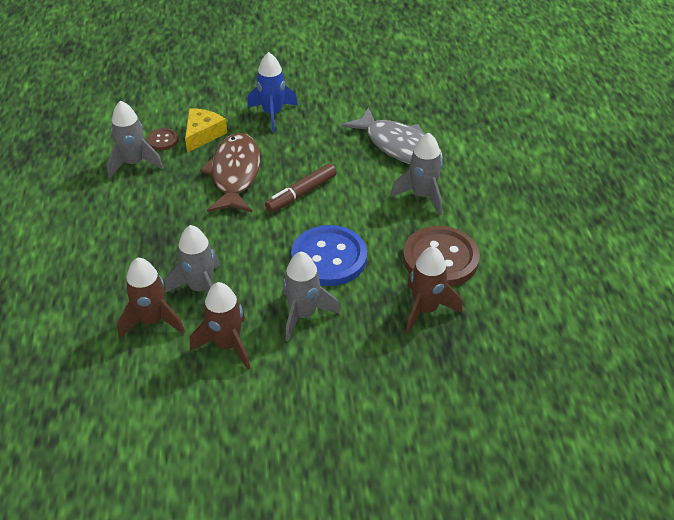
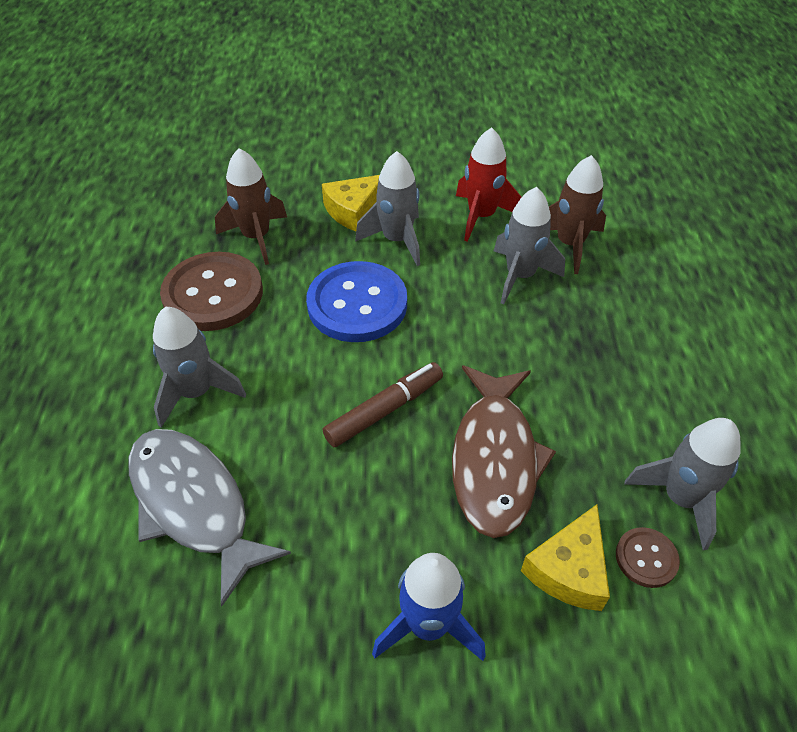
camera: 175 degrees left, 5 degrees up
(227, 345) = (481, 216): brown rocket -> red rocket
(346, 344) = (353, 210): none -> yellow cheese

